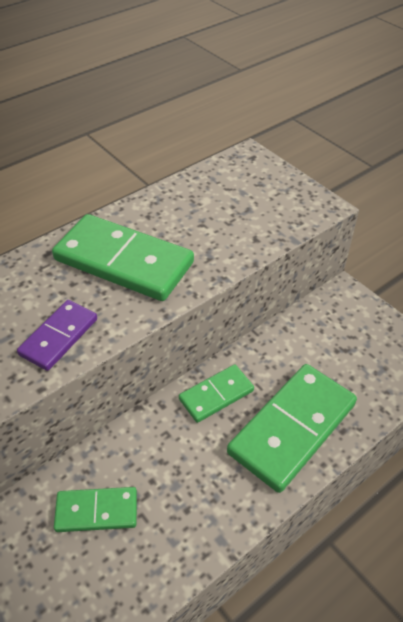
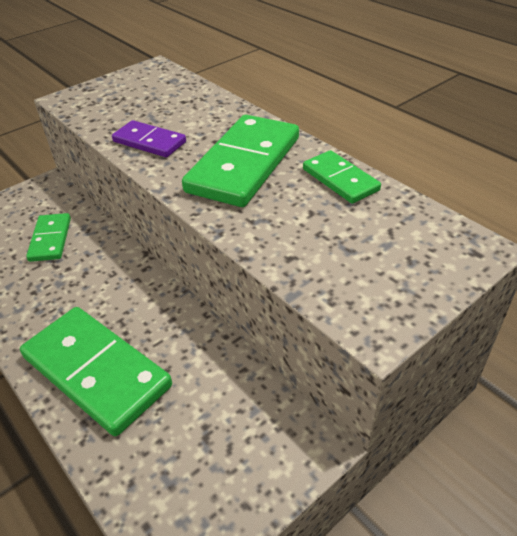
camera: 90 degrees right, 5 degrees down
(216, 395) = (150, 306): green domino -> green domino (340, 179)

